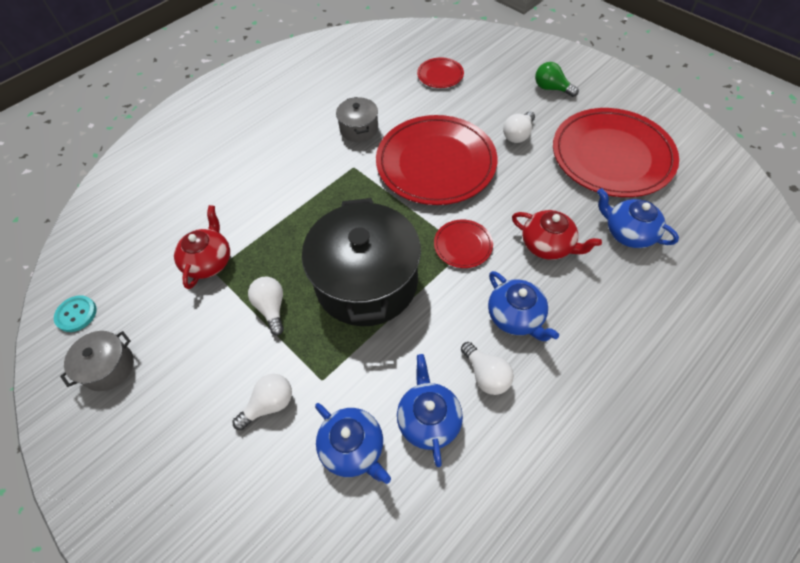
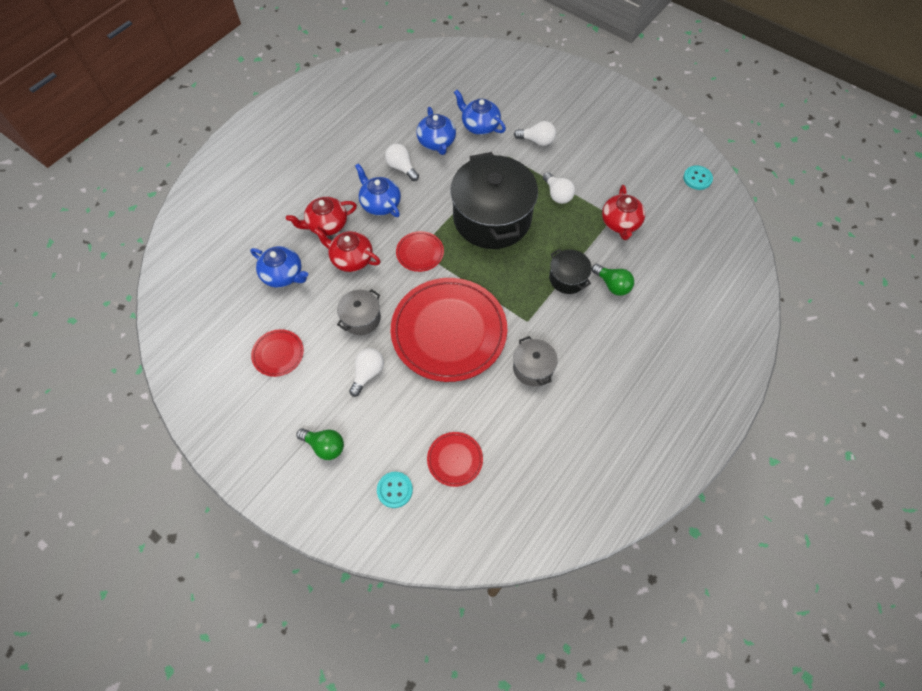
camera: 170 degrees right, 5 degrees up
(108, 367) = (651, 150): grey pot -> grey pot (361, 318)
(252, 193) = (612, 285): none -> green light bulb
(269, 404) = (537, 141): white light bulb -> white light bulb turned 120 degrees counterclockwise
(297, 204) = (567, 278): none -> black pot
(490, 61) = (395, 490): none -> turquoise button
(586, 292) = (326, 225): none -> red teapot
(612, 156) = (278, 354): red plate -> red plate, size x0.44

